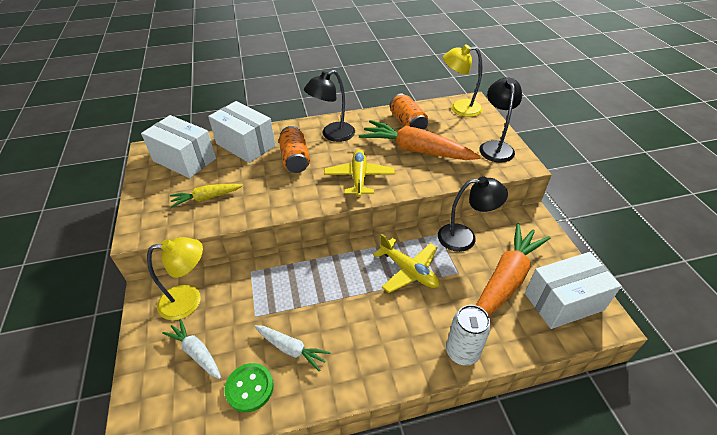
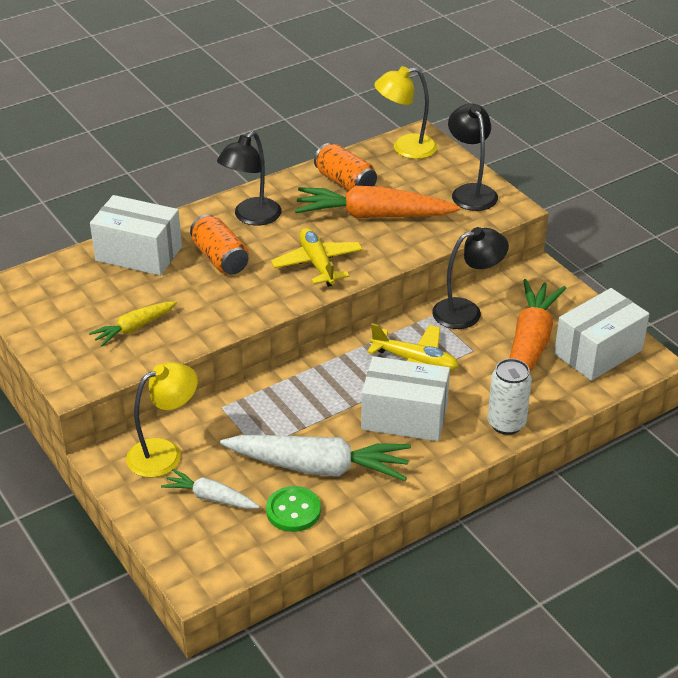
camera: 20 degrees left, 5 degrees down
(184, 159) = (66, 290): white box -> white box (404, 417)
(291, 349) = (318, 467): white carrot -> white carrot, size x1.89

